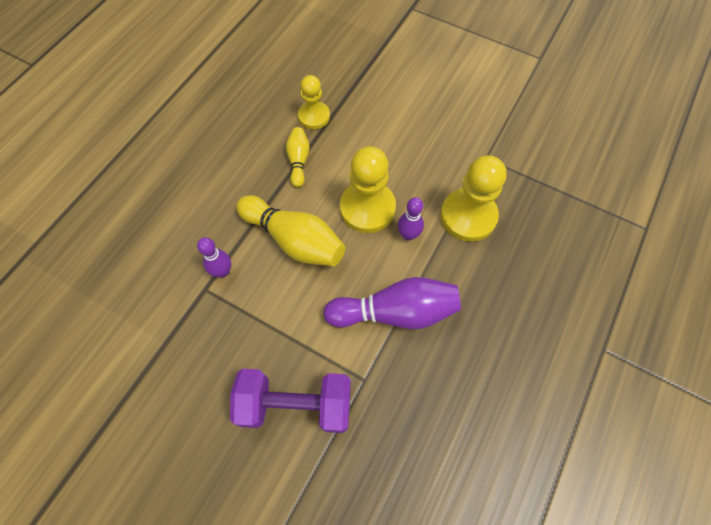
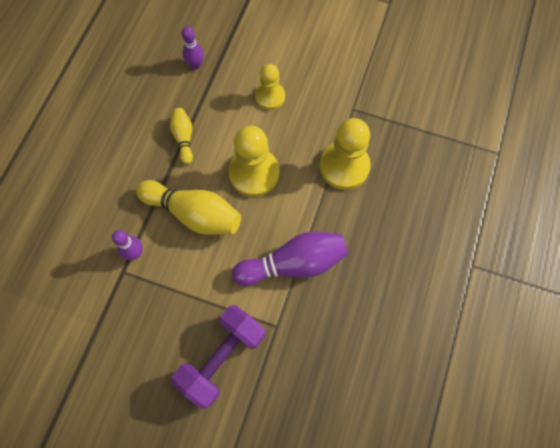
camera: 10 degrees left, 5 degrees up
(296, 404) = (222, 357): purple dumbbell -> purple dumbbell turned 45 degrees counterclockwise
(314, 116) = (190, 92): yellow pawn -> yellow pawn (270, 96)
(408, 235) = (294, 192): purple bowling pin -> purple bowling pin (196, 65)

